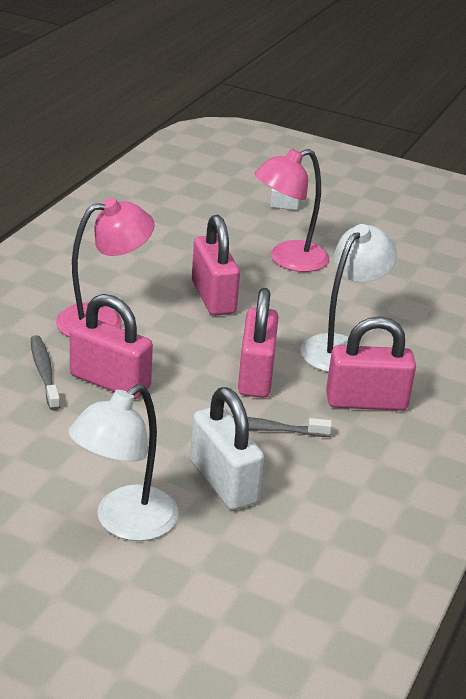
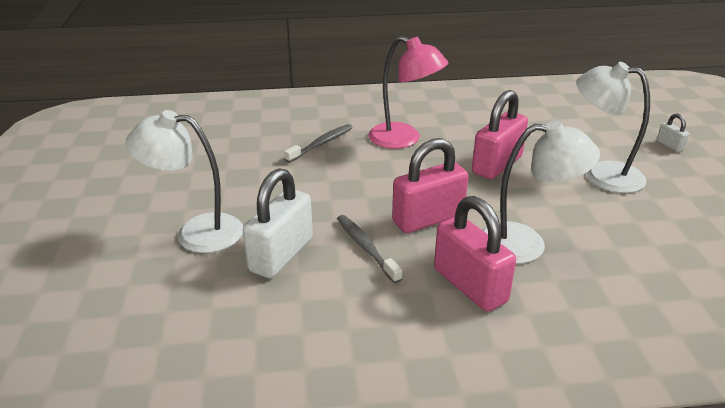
camera: 60 degrees right, 0 degrees up
(110, 381) = (341, 168): pink padlock -> none
(288, 260) = (602, 174): pink lamp -> white lamp

